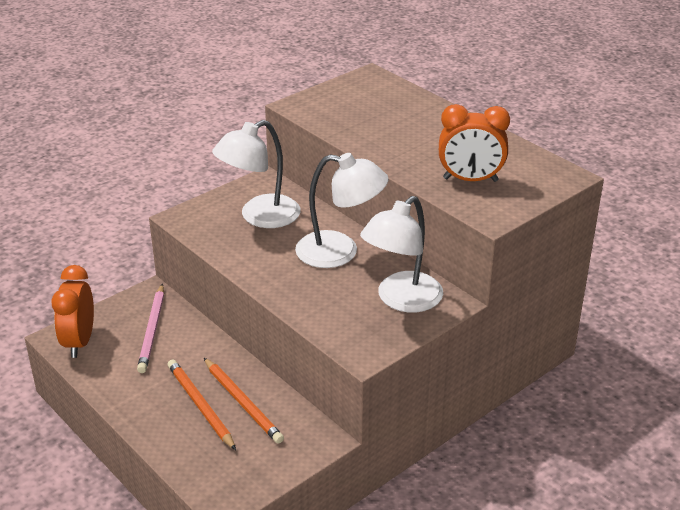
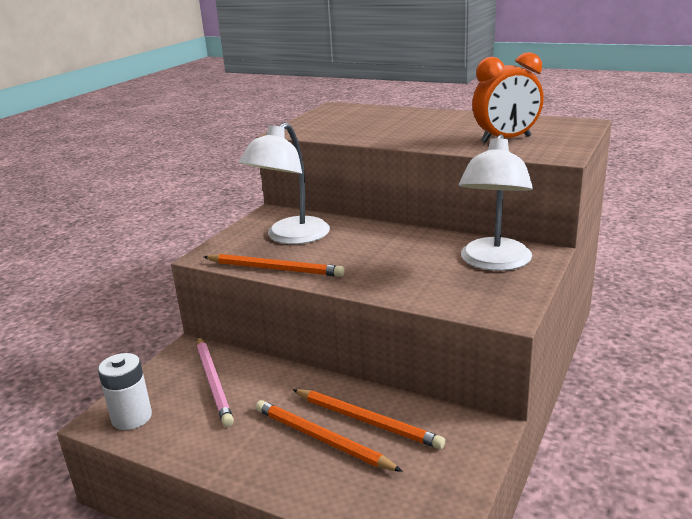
camera: 20 degrees left, 10 degrees down
(79, 342) = (132, 417): orange clock -> white battery
(223, 249) = (275, 269): none -> orange pencil
(340, 252) = (396, 243): white lamp -> none

